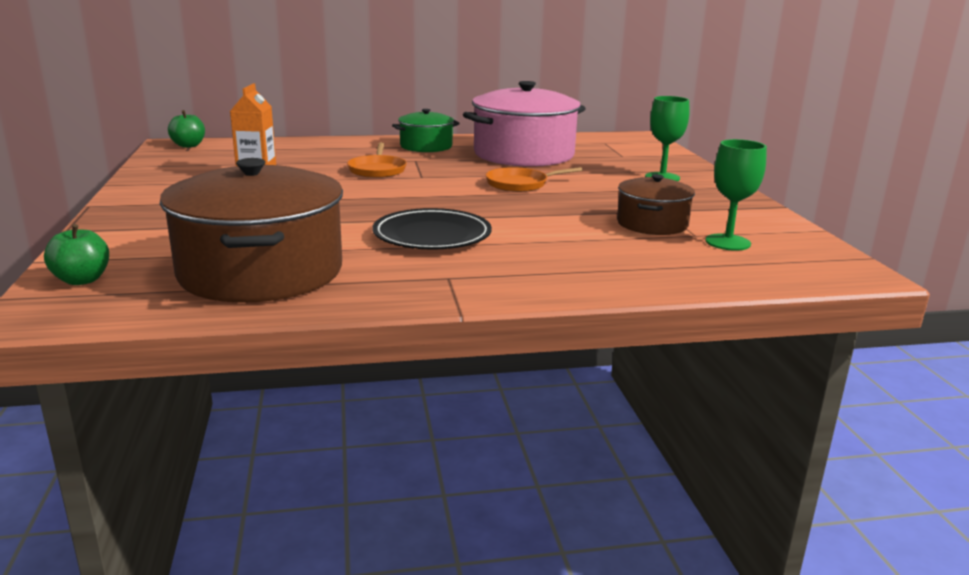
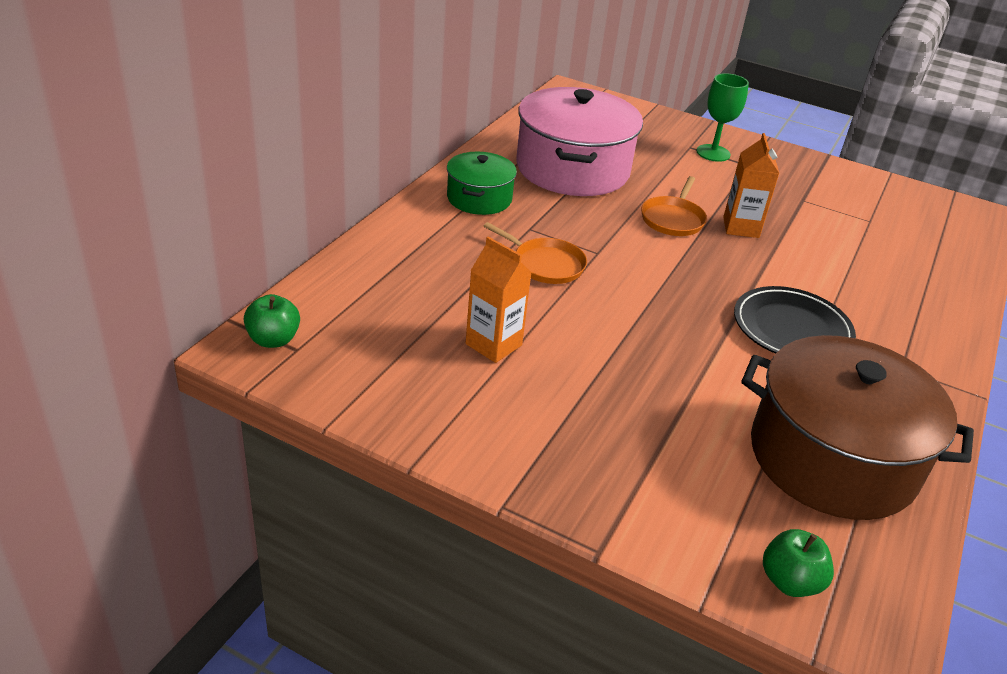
camera: 55 degrees left, 15 degrees up
(559, 201) = (741, 227): none -> orange carton
(652, 224) = (832, 222): brown pot -> none
(727, 242) = (894, 218): green goblet -> none

